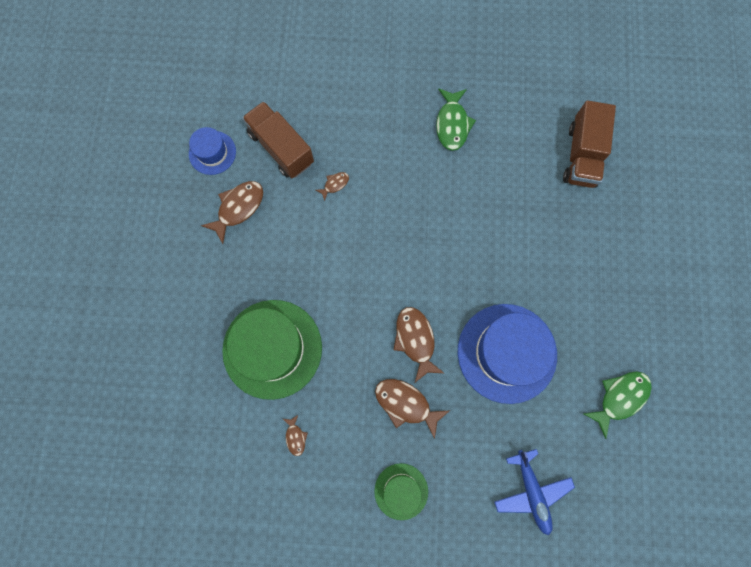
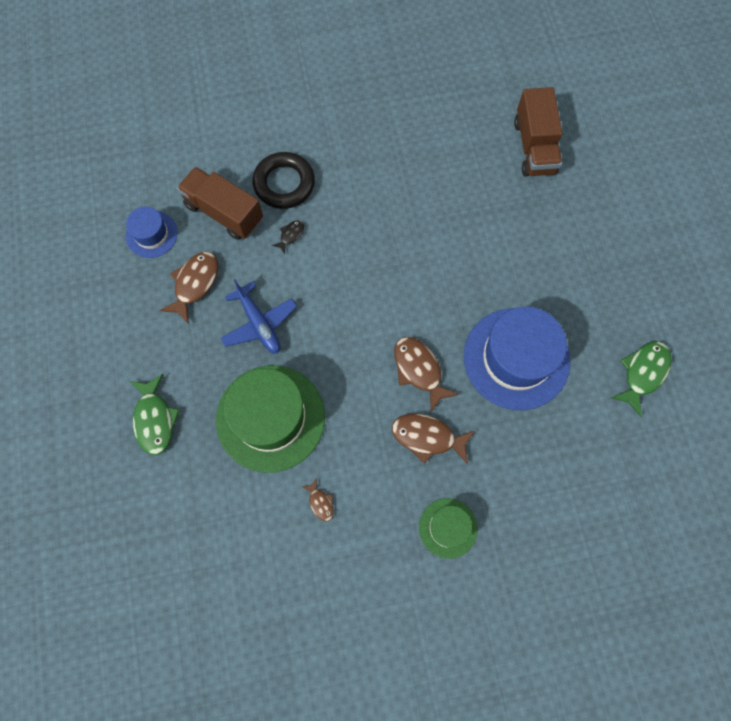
camera: 15 degrees left, 5 degrees down
(334, 184) = (291, 235): brown fish -> black fish
(342, 134) = (284, 183): none -> black ring
(452, 124) = (395, 147): green fish -> green fish (155, 419)
(531, 491) = (582, 490): blue plane -> blue plane (259, 323)

